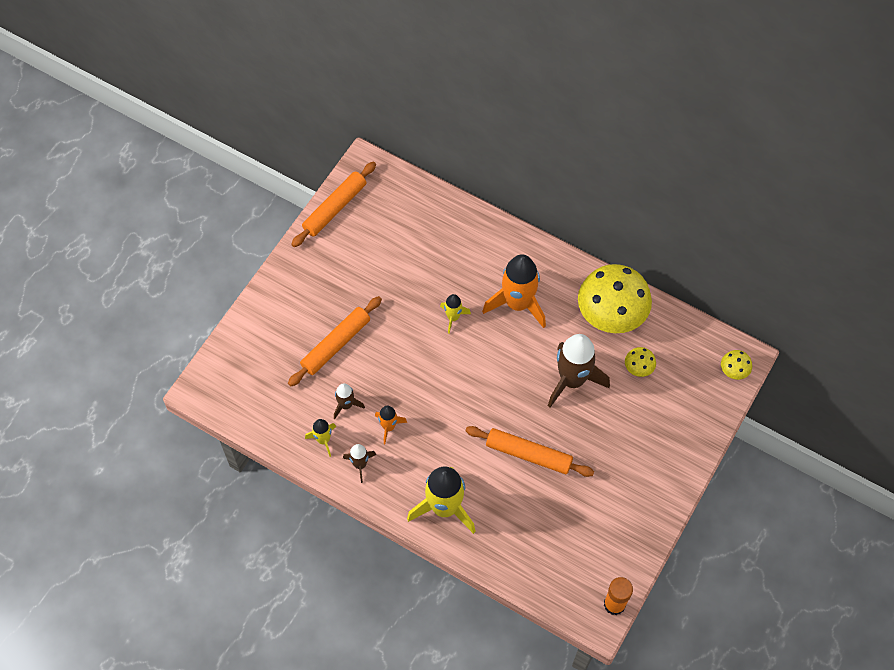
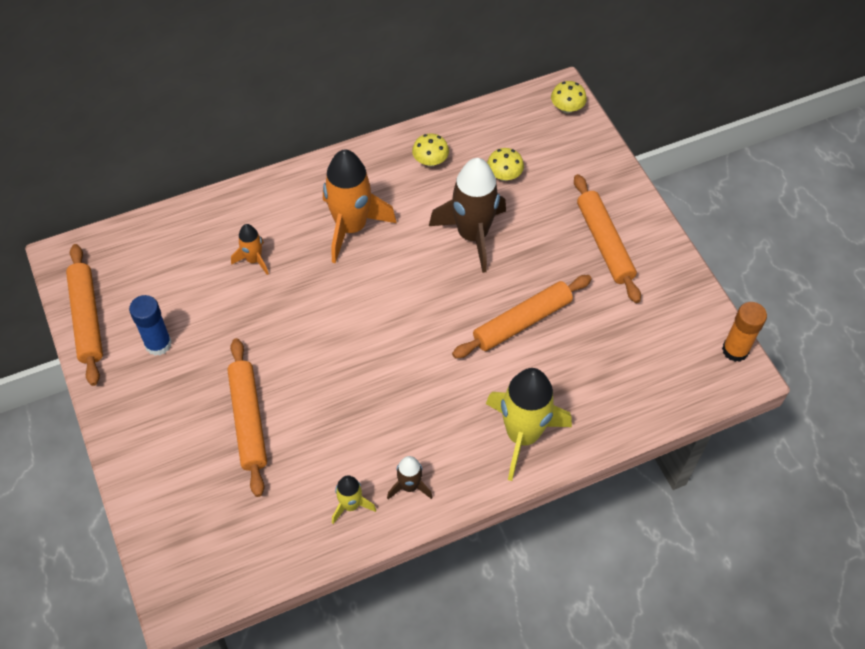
camera: 55 degrees left, 5 degrees down
(346, 405) = (328, 455): brown rocket -> none
(348, 258) = (158, 344): none -> blue glue stick
(388, 427) = (388, 430): orange rocket -> orange rocket (253, 260)
(453, 317) = (316, 291): yellow rocket -> none
(611, 314) = (430, 161): yellow mushroom -> yellow mushroom, size x0.42
(635, 467) = (604, 243): none -> orange rolling pin

